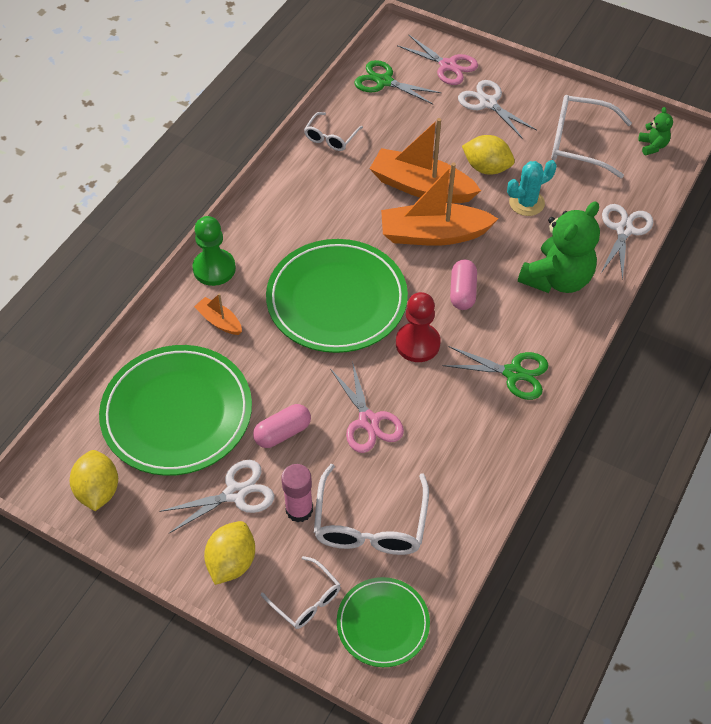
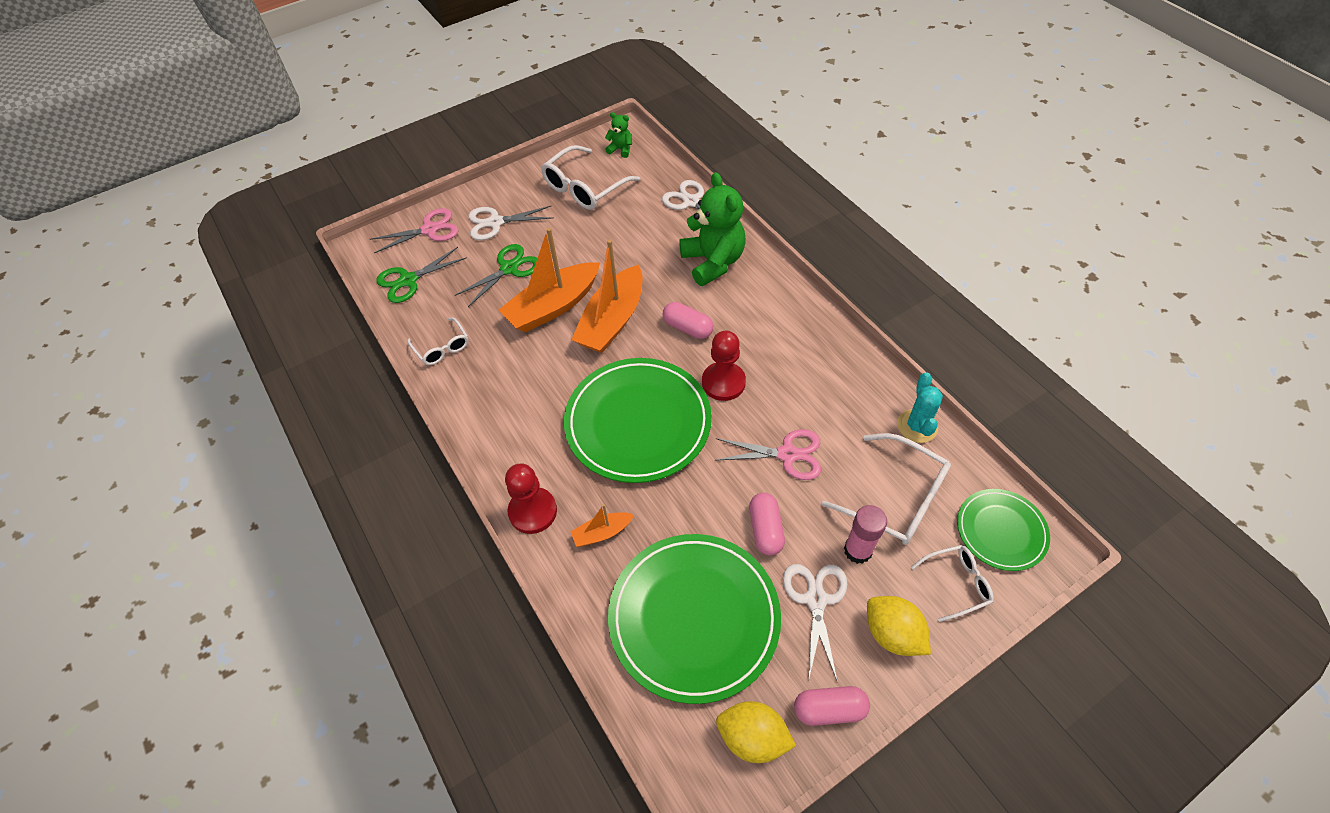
camera: 60 degrees left, 0 degrees up
(144, 536) = (829, 709): none -> pink capsule
(214, 268) = (533, 511): green pawn -> red pawn
(486, 168) = (566, 254): yellow lemon -> none
(513, 373) = (790, 331): green scissors -> green scissors (509, 268)
(526, 203) = (622, 246): turquoise cactus -> turquoise cactus (917, 426)

